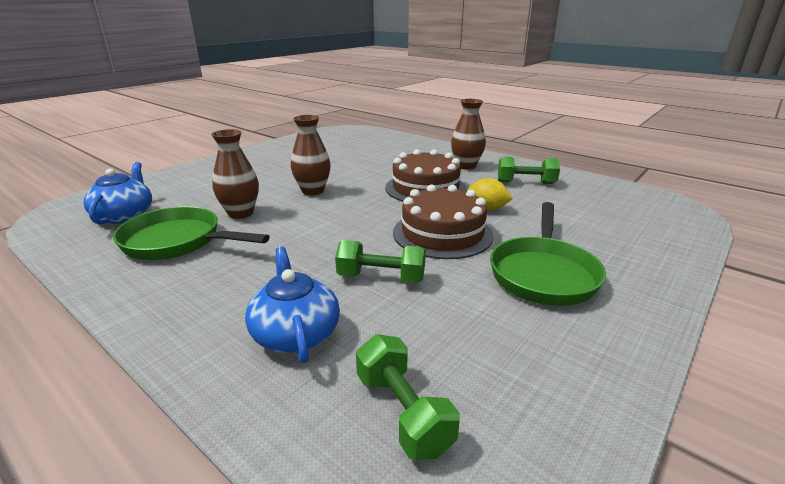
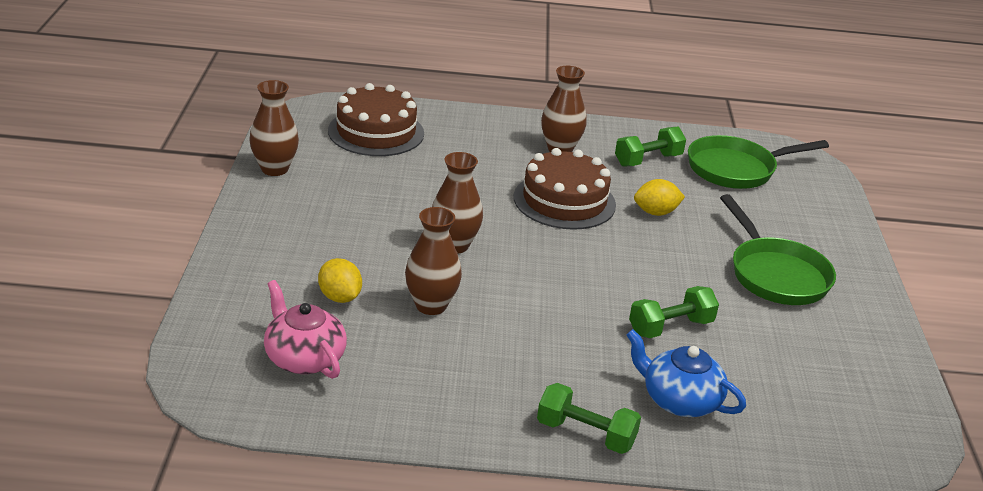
camera: 40 degrees left, 5 degrees up
(125, 215) = (304, 358): blue teapot -> pink teapot
(177, 241) = (432, 364): green pan -> green pan (736, 169)
(202, 196) = (340, 297): none -> yellow lemon
(284, 144) = (274, 169): none -> brown vase
(403, 412) = (811, 417): green dumbbell -> green dumbbell (585, 434)
(442, 233) = (656, 259): brown cake -> brown cake (376, 132)

